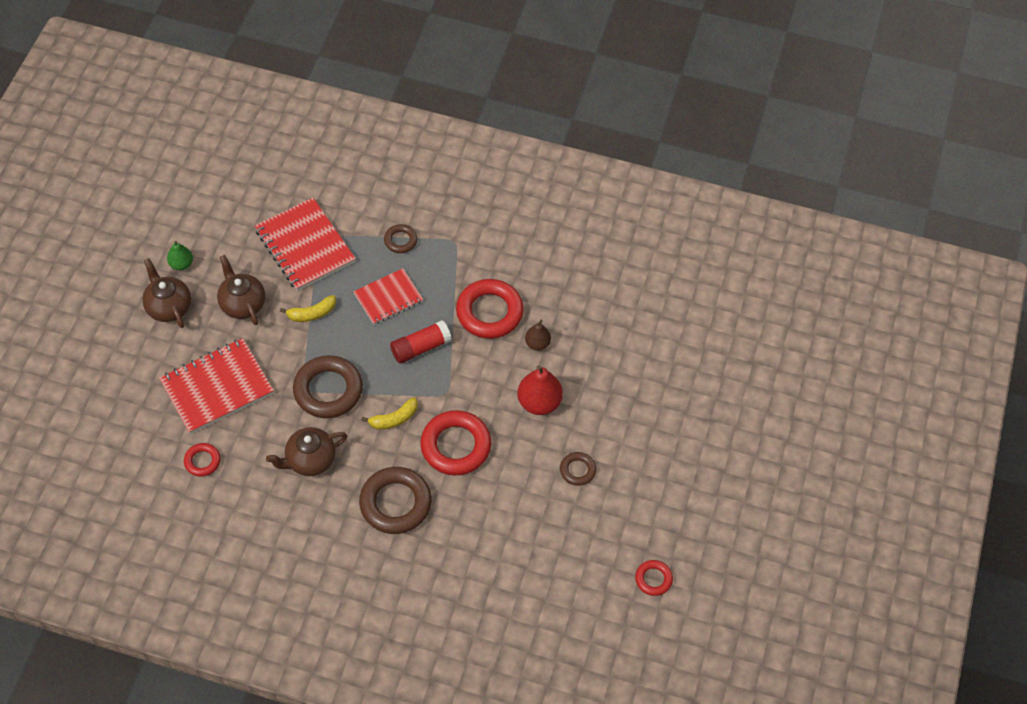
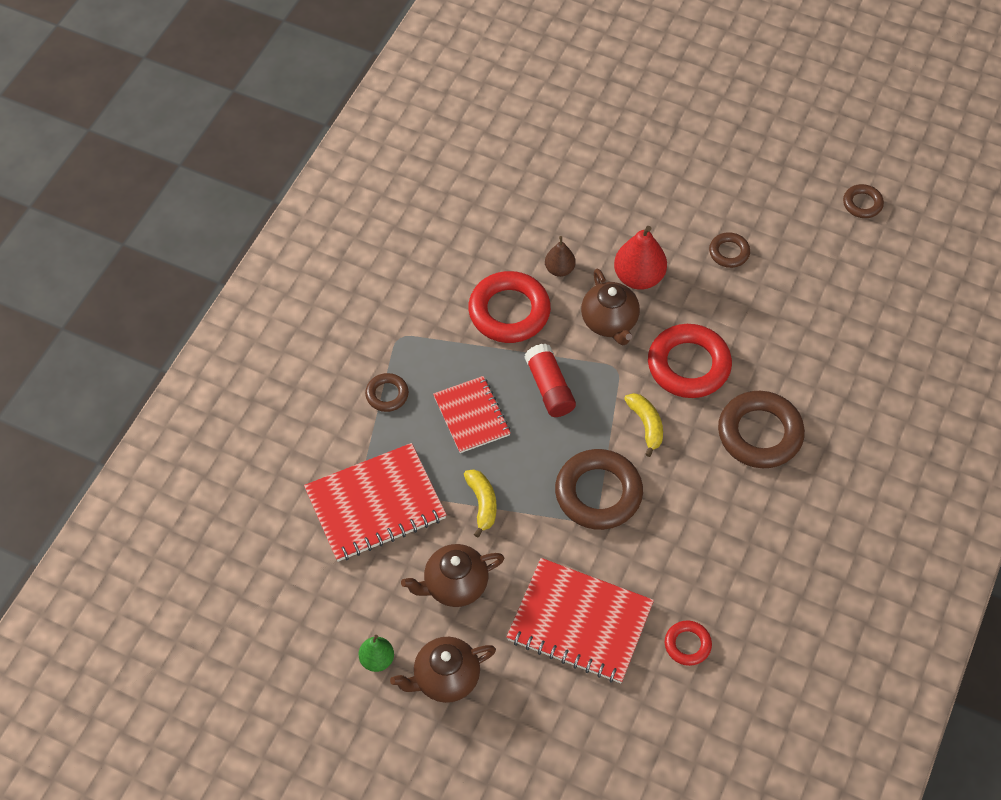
camera: 80 degrees left, 0 degrees up
(217, 387) = (580, 622): red notebook -> red notebook turned 45 degrees counterclockwise
(310, 460) = (695, 520): brown teapot -> brown teapot (610, 322)
(653, 579) = (862, 204): red ring -> brown ring

